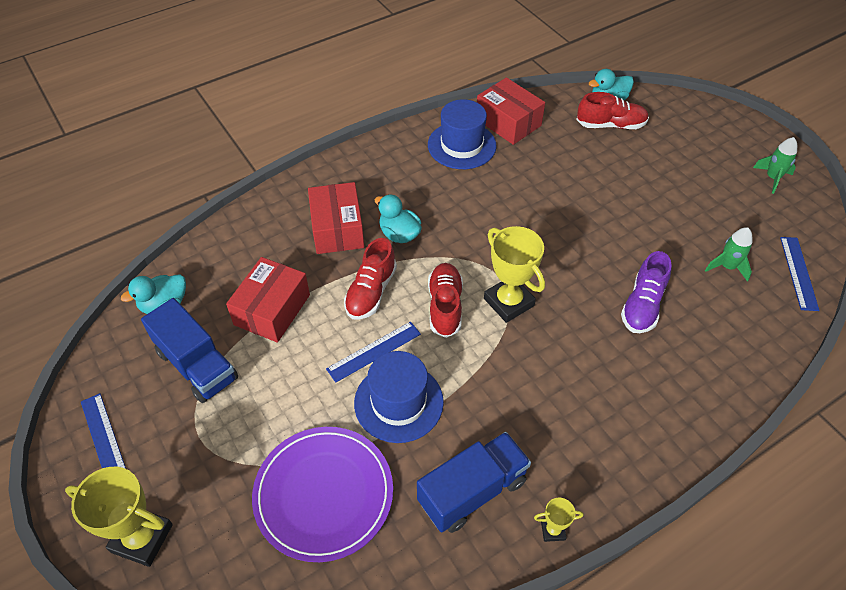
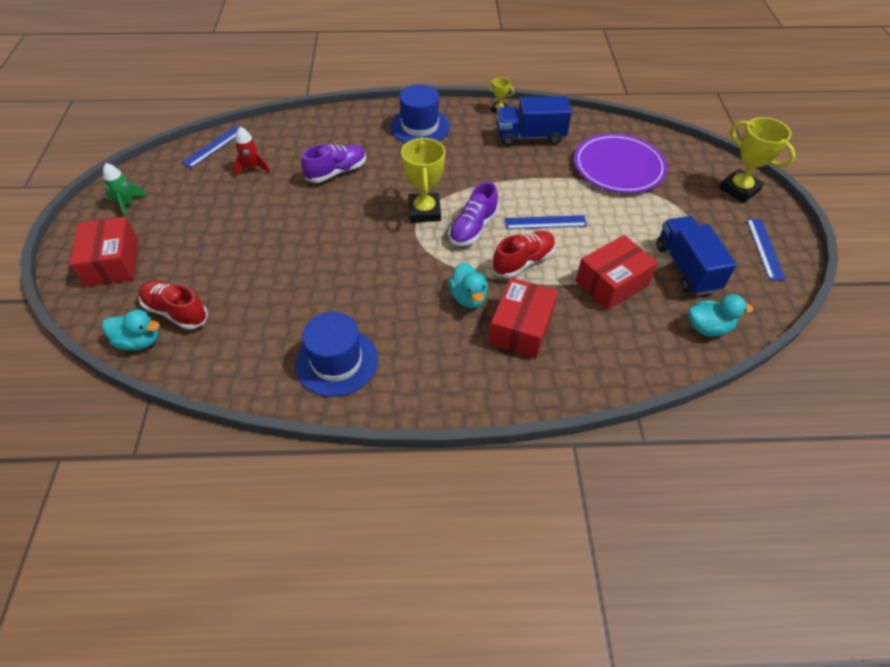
camera: 150 degrees left, 0 degrees up
(398, 402) = (546, 189): blue hat -> blue hat (420, 126)
(445, 306) = (473, 228): red shoe -> purple shoe
(508, 122) = (264, 366): red box -> red box (112, 262)
(727, 267) = (252, 168): green rocket -> red rocket

